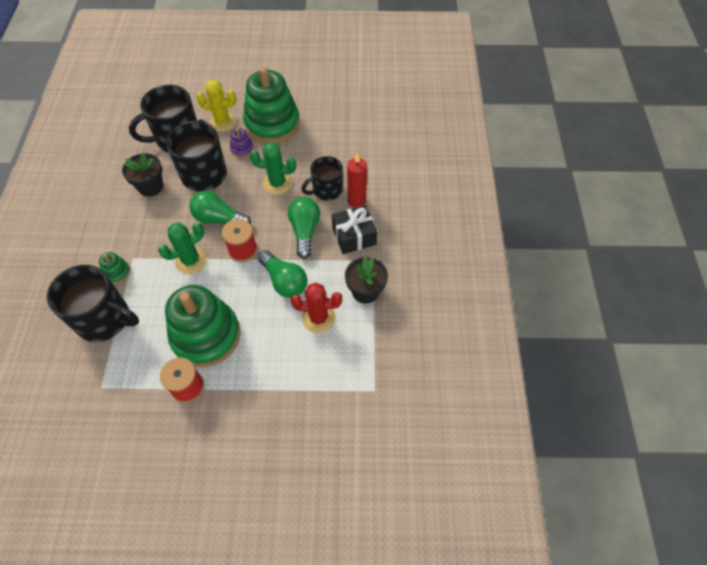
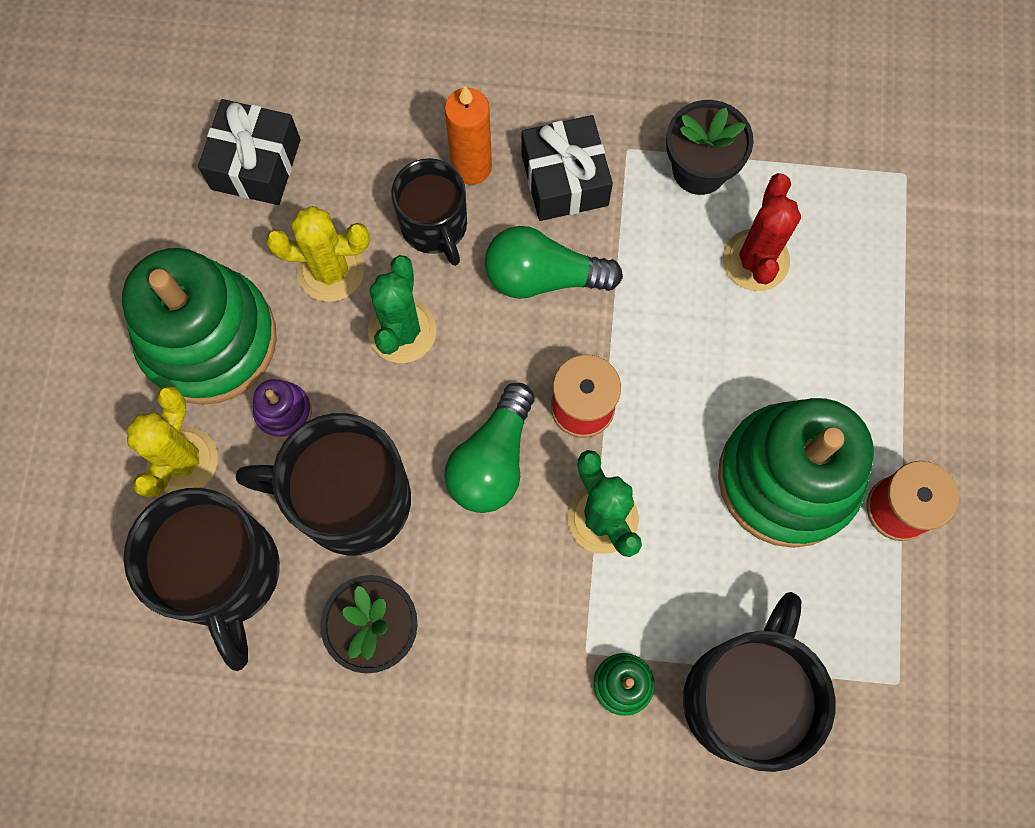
camera: 85 degrees left, 15 degrees up
(284, 281) = (667, 322): green light bulb -> none
(303, 157) = (330, 271): none -> yellow cactus
(350, 129) = (256, 164): none -> black gift
(356, 201) = (471, 167): red candle -> orange candle

